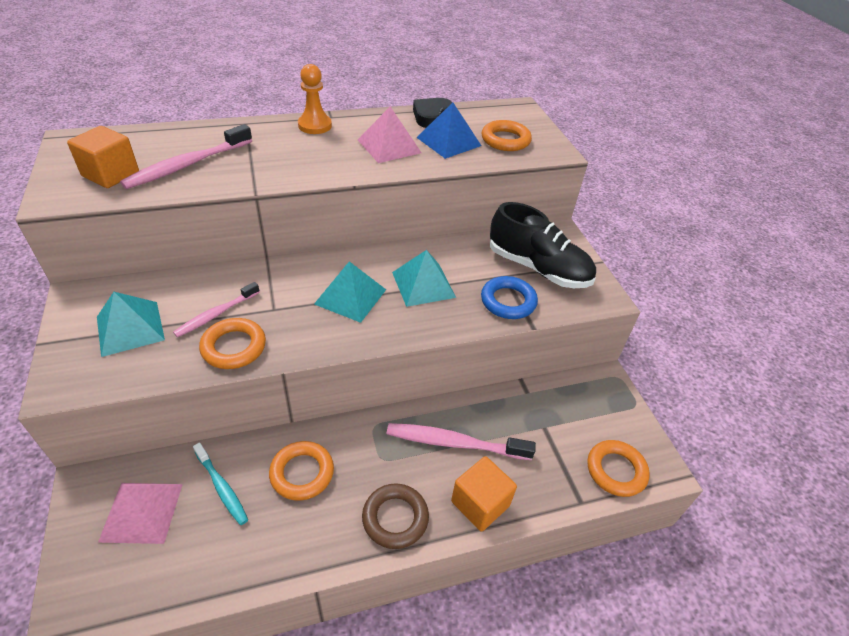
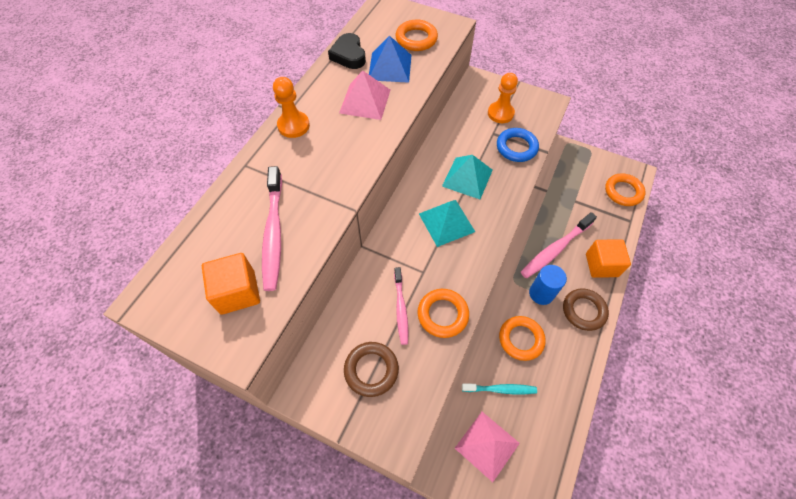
camera: 45 degrees left, 15 degrees up
(130, 328) = (371, 370): turquoise pyramid -> brown ring
(380, 461) = (541, 293): none -> blue cylinder
(538, 268) = (500, 113): black shoe -> orange pawn

